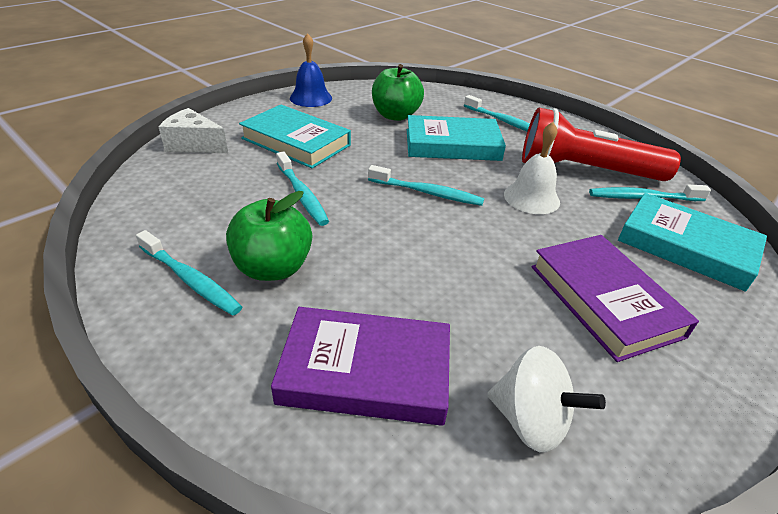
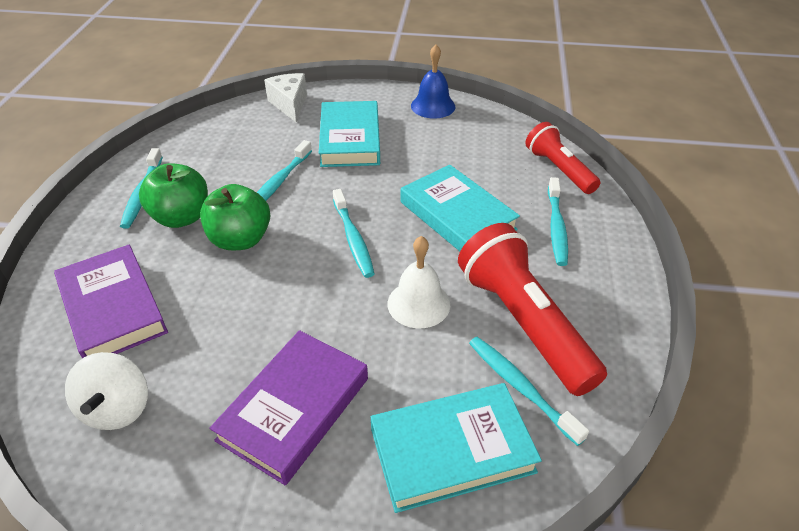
camera: 55 degrees right, 5 degrees up
(395, 115) = (467, 160): green apple -> green apple (240, 239)
(449, 96) = (559, 169): none -> red flashlight
(686, 246) = (452, 450): turquoise book -> turquoise book turned 75 degrees clockwise

